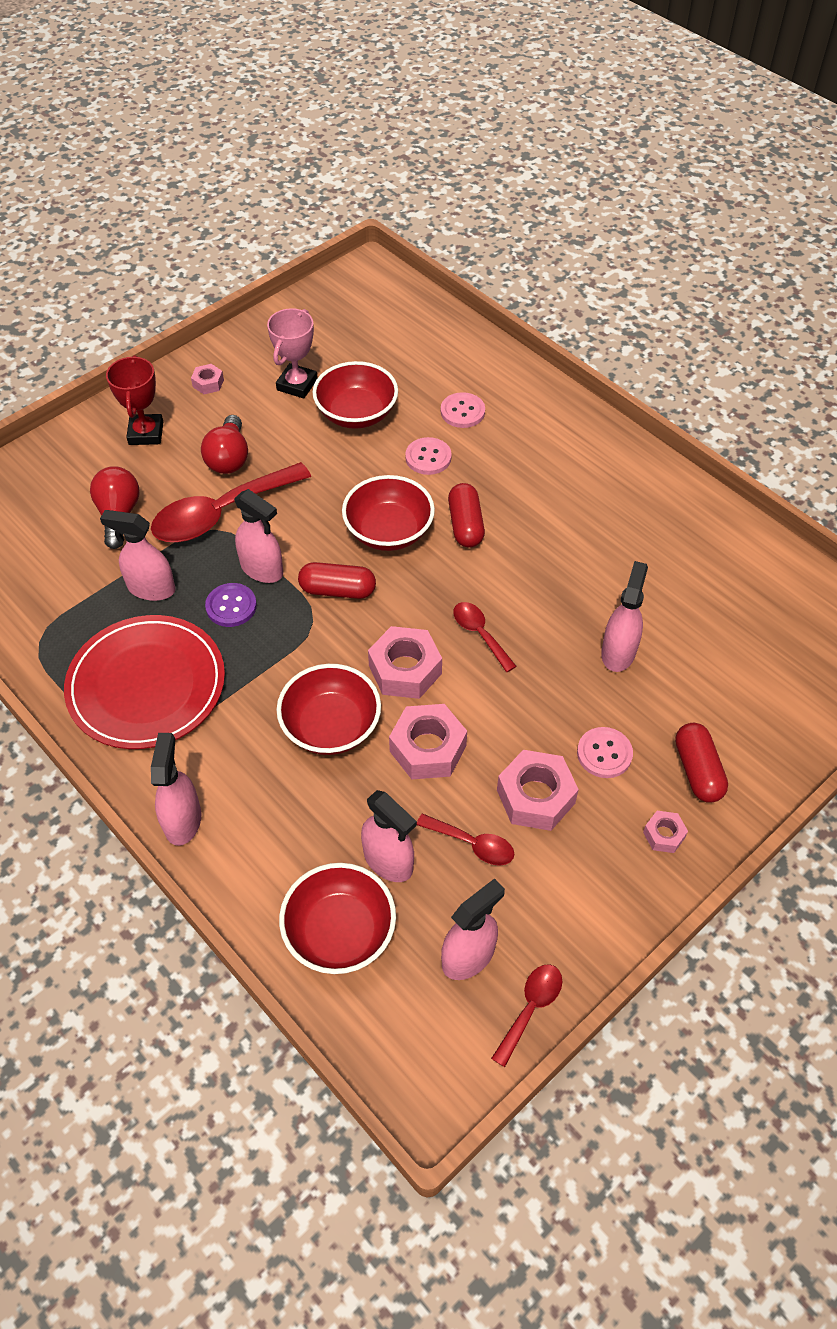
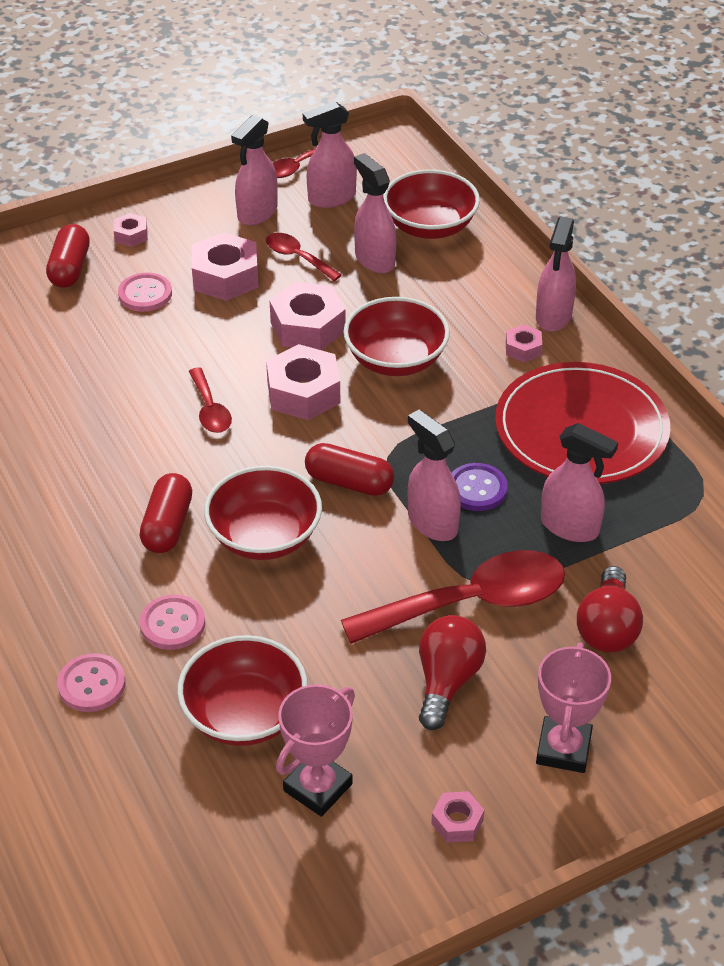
camera: 165 degrees left, 10 degrees down
(146, 433) = (563, 749): red trophy -> pink trophy
(209, 768) = (523, 349): none -> pink nut
(618, 652) = (76, 367): pink spray bottle -> pink spray bottle (257, 213)

